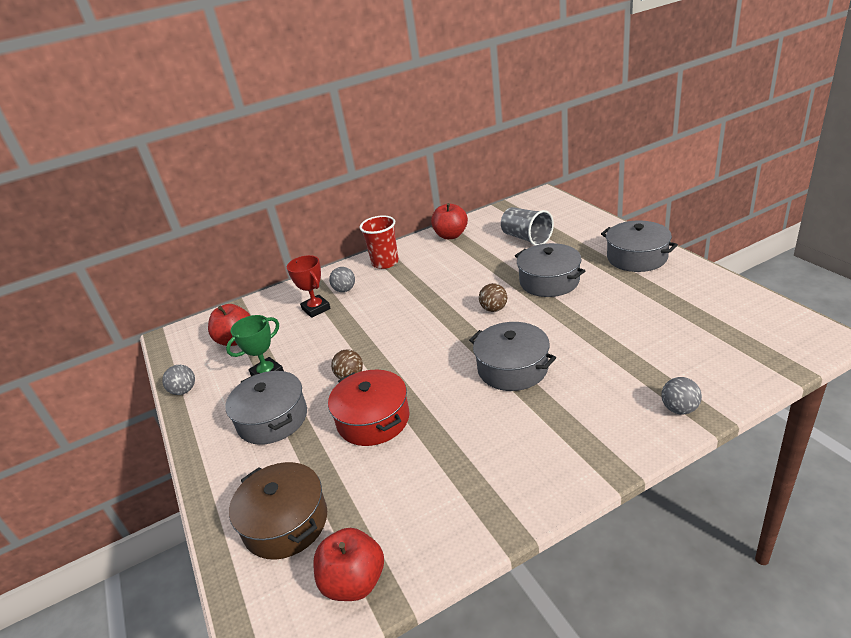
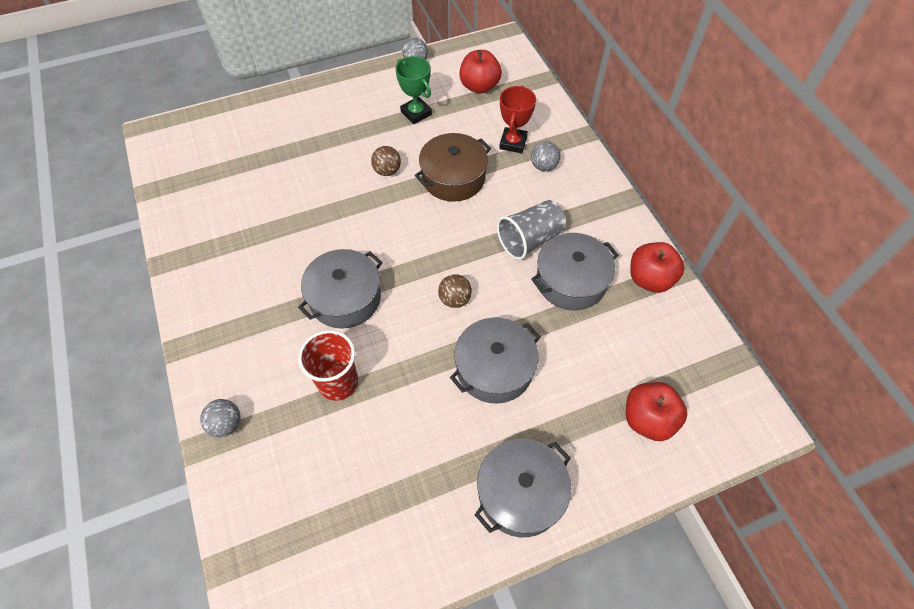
camera: 90 degrees right, 25 degrees up
(272, 419) = (353, 121): grey pot -> grey pot (571, 281)
(285, 522) = (241, 136): brown pot -> brown pot (453, 178)
(316, 309) = (513, 143): red trophy -> red trophy turned 45 degrees counterclockwise
(354, 582) = (174, 173): red apple -> red apple (648, 419)
(373, 419) = (322, 186): red pot -> none
(385, 262) = (595, 204): red cup -> red cup (338, 382)
(526, 238) = (617, 367): grey cup -> grey cup (530, 240)

